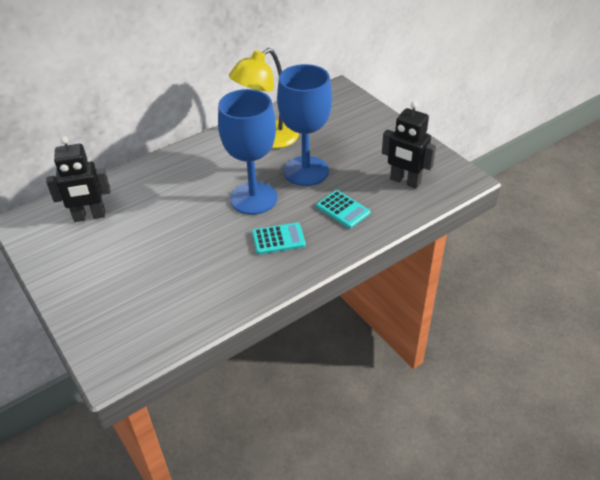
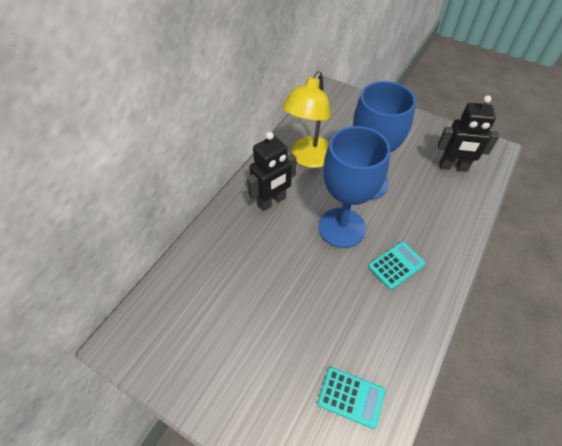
camera: 25 degrees left, 10 degrees up
(89, 216) = (194, 307): black robot -> black robot (272, 201)
(343, 209) = (426, 213): turquoise calculator -> turquoise calculator (351, 397)

